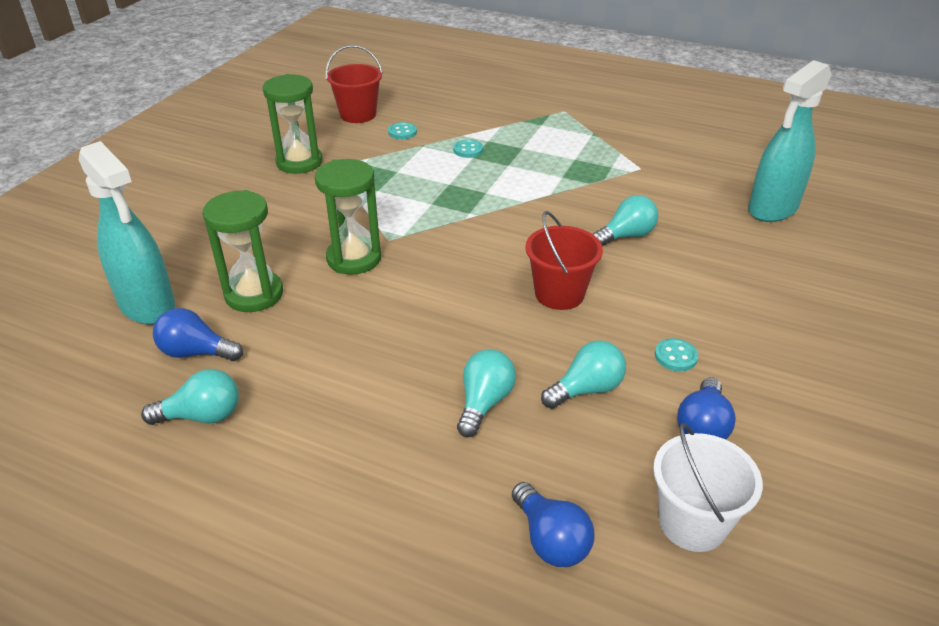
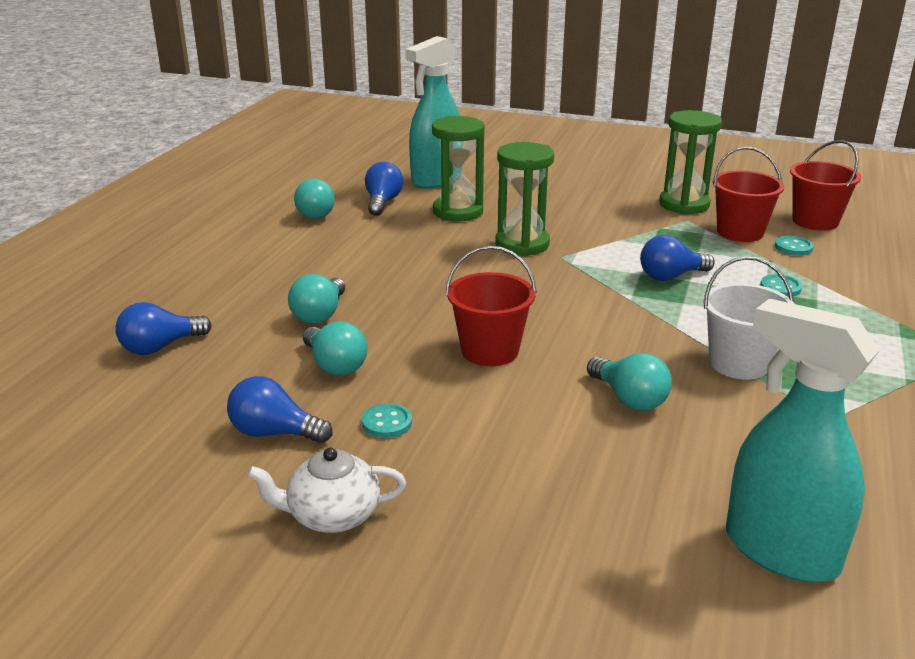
camera: 85 degrees right, 10 degrees down
(367, 148) = (740, 232): none -> red bucket
(440, 191) = (671, 276): none -> blue light bulb
(484, 403) = (320, 314): turquoise light bulb -> turquoise light bulb turned 90 degrees clockwise
(692, 522) = (154, 417): white bucket -> white bucket (739, 363)
(801, 387) = (332, 515): none -> white teapot

